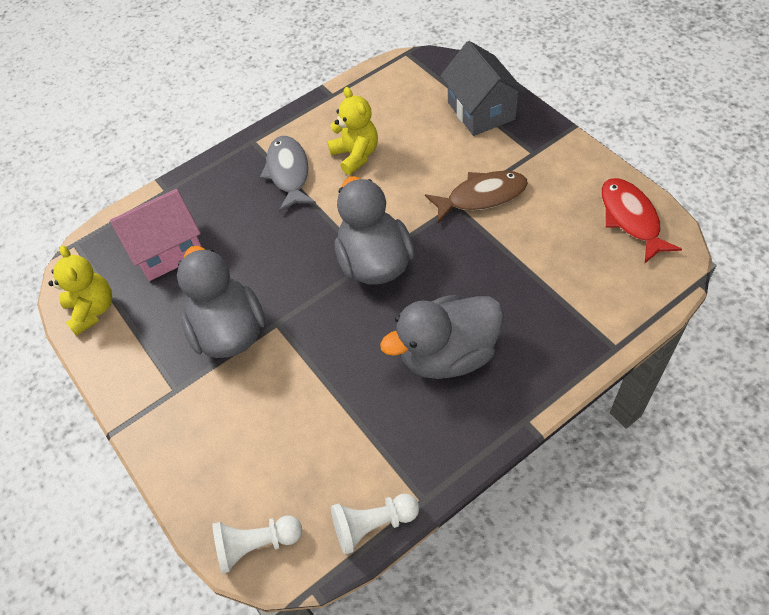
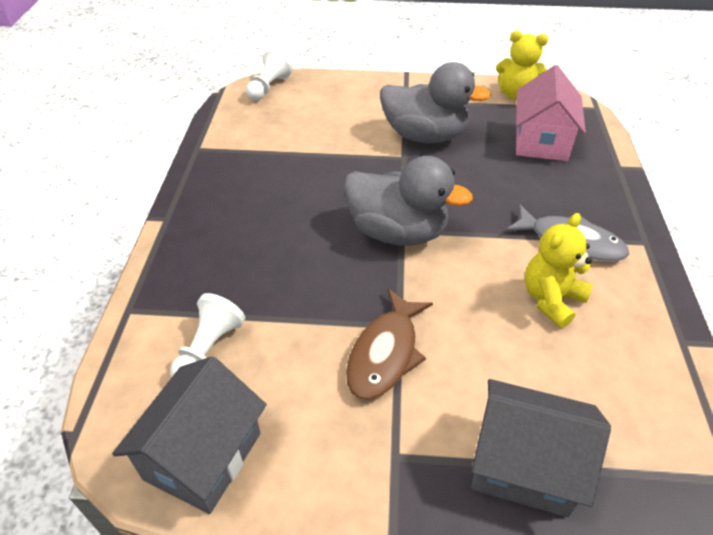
camera: 125 degrees right, 10 degrees down
(355, 155) = (551, 299): yellow teddy bear -> yellow teddy bear turned 120 degrees clockwise
(373, 525) = (215, 125): white pawn -> white pawn (209, 349)
(448, 354) = (264, 217): grey duck -> none
(631, 219) = (203, 456): red fish -> grey house

